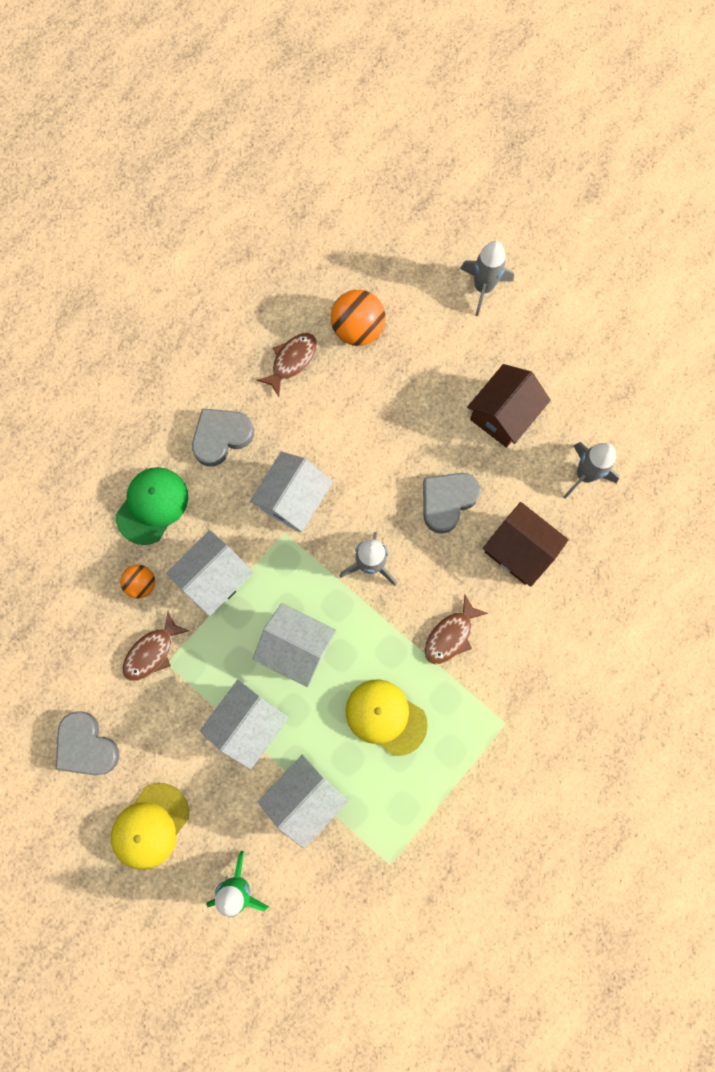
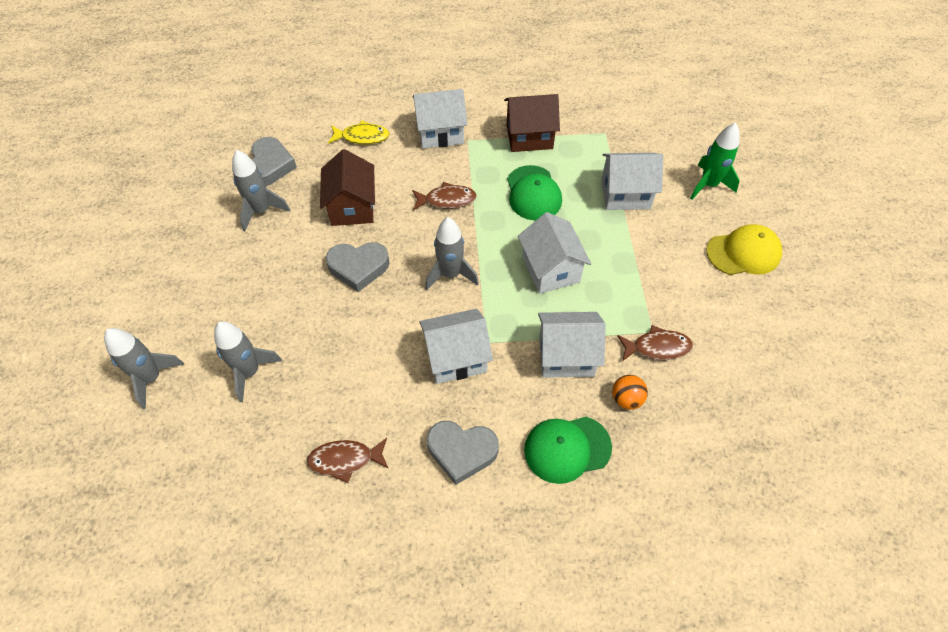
camera: 135 degrees left, 20 degrees down
(86, 746) = (756, 329): grey heart -> grey heart (270, 166)
(248, 724) = (626, 255): white house -> white house (440, 132)
(358, 329) = (269, 436): orange ball -> none
(385, 717) = (533, 193): yellow cap -> green cap
(424, 353) = (250, 372): none -> grey rocket
(503, 415) = (257, 285): brown house -> brown house (529, 136)
(601, 631) = (362, 137): none -> yellow fish

